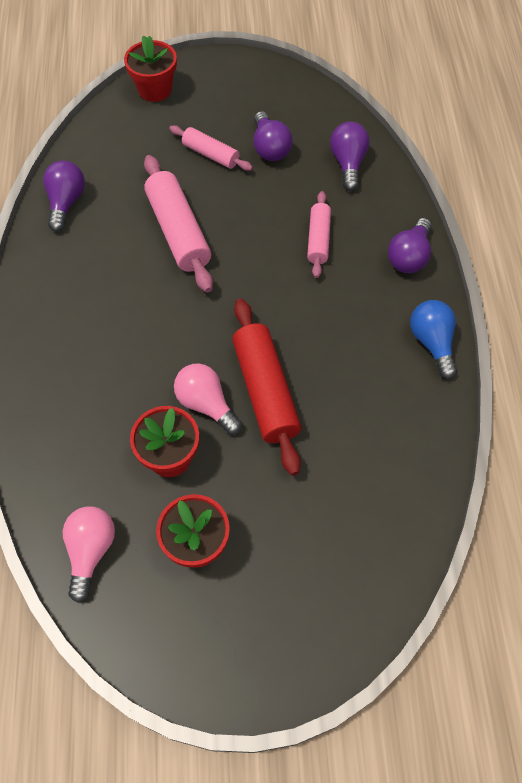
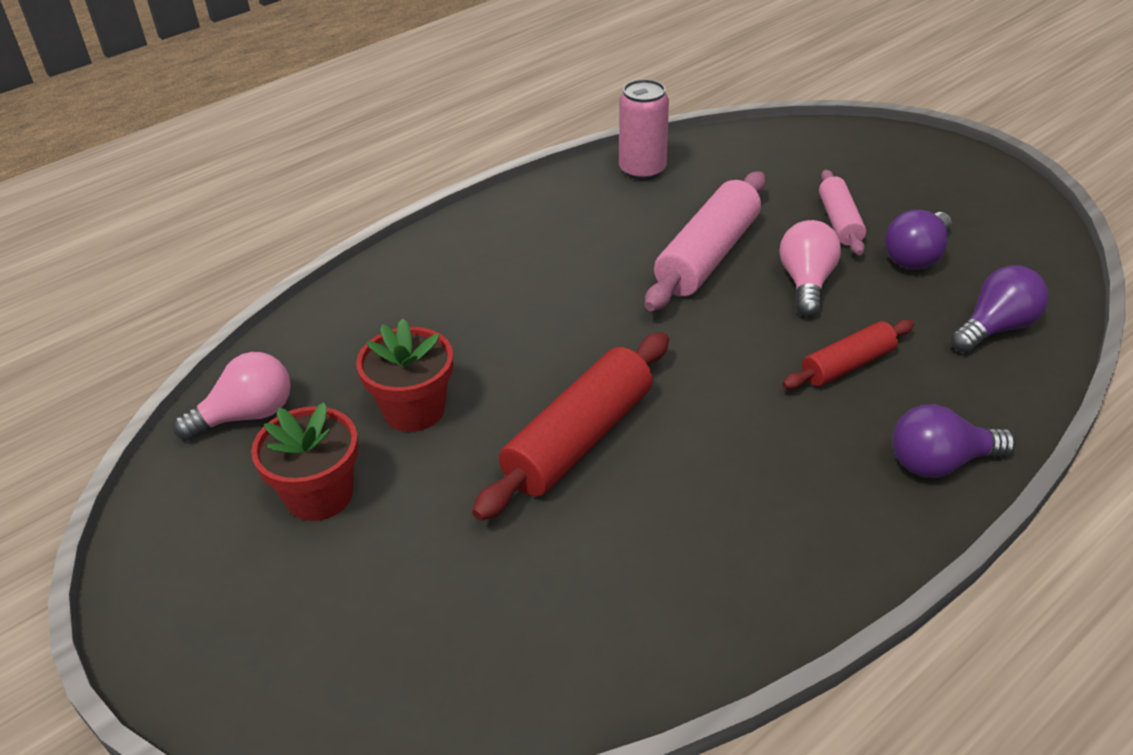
camera: 55 degrees right, 20 degrees down
(66, 202) = (642, 170): purple light bulb -> pink can
(155, 89) = (862, 142): red flower pot -> none
(206, 404) = (510, 400): pink light bulb -> pink light bulb (806, 283)
(318, 239) = (847, 365): pink rolling pin -> red rolling pin
(432, 343) = (836, 563): blue light bulb -> none

